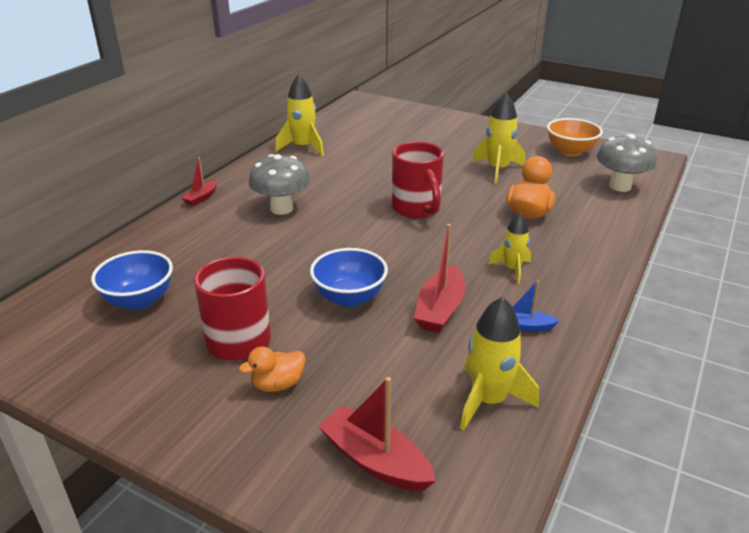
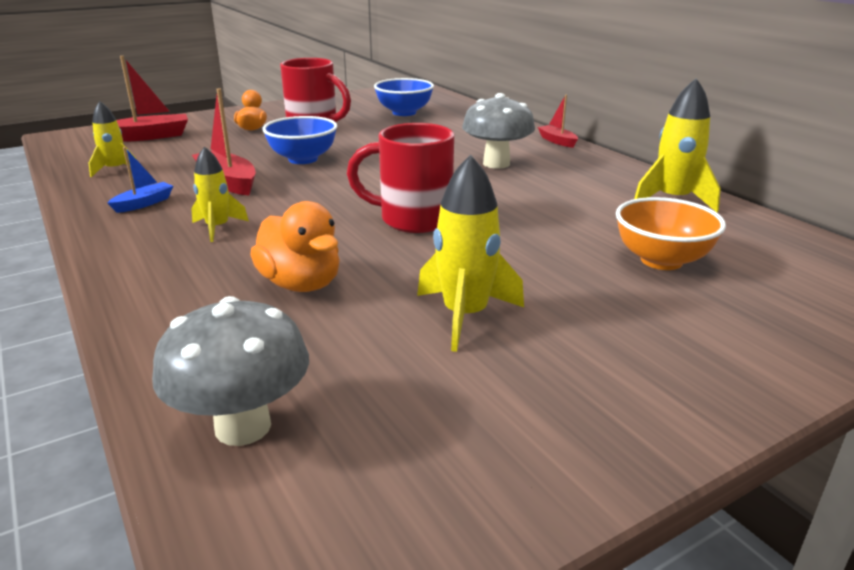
camera: 120 degrees right, 5 degrees down
(488, 400) = (115, 170): yellow rocket -> yellow rocket, size x0.64
(570, 151) = (465, 454): orange bowl -> orange bowl (661, 260)

